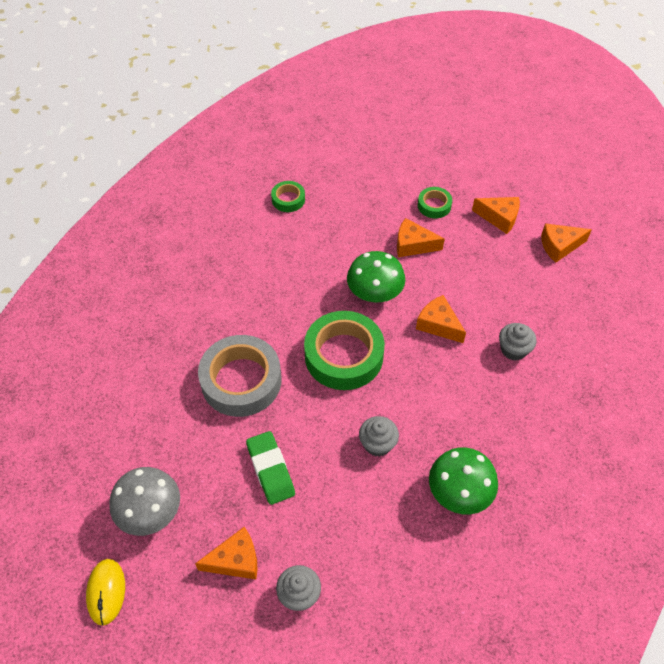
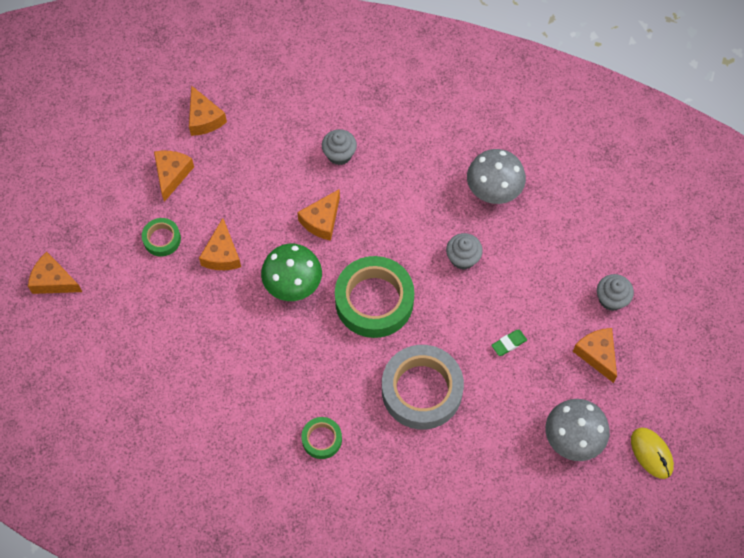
camera: 100 degrees left, 10 degrees up
(106, 592) = (651, 453): yellow mouse -> yellow mouse turned 75 degrees clockwise
(270, 470) = (509, 344): green eraser -> green eraser, size x0.55
(288, 199) = (171, 394): green tape -> green tape (322, 439)
(405, 137) = (53, 281): none -> orange cheese
(459, 492) = (494, 189): green mushroom -> grey mushroom

